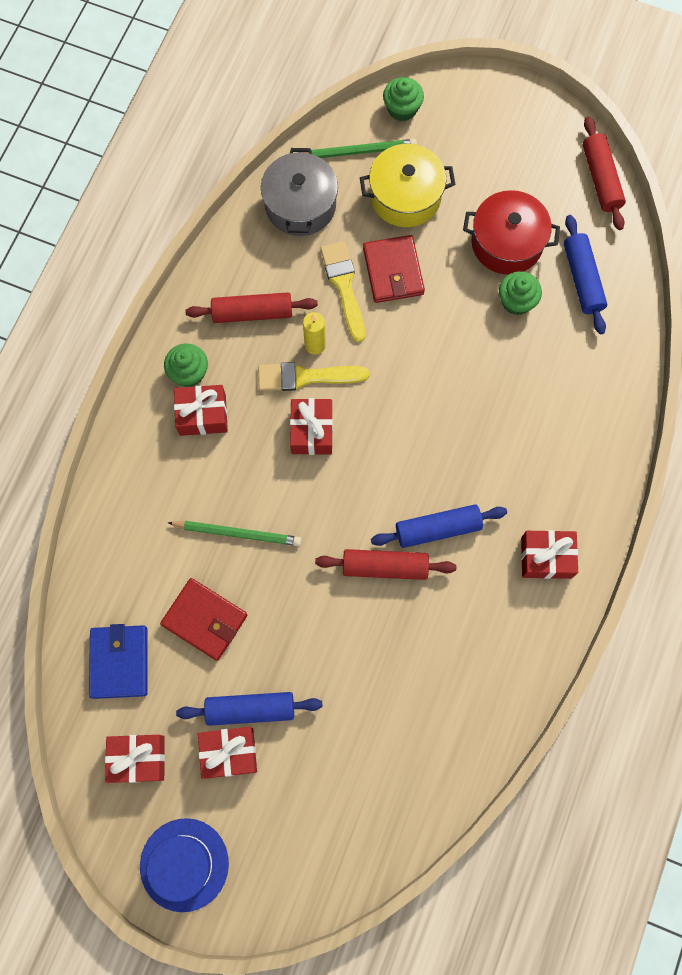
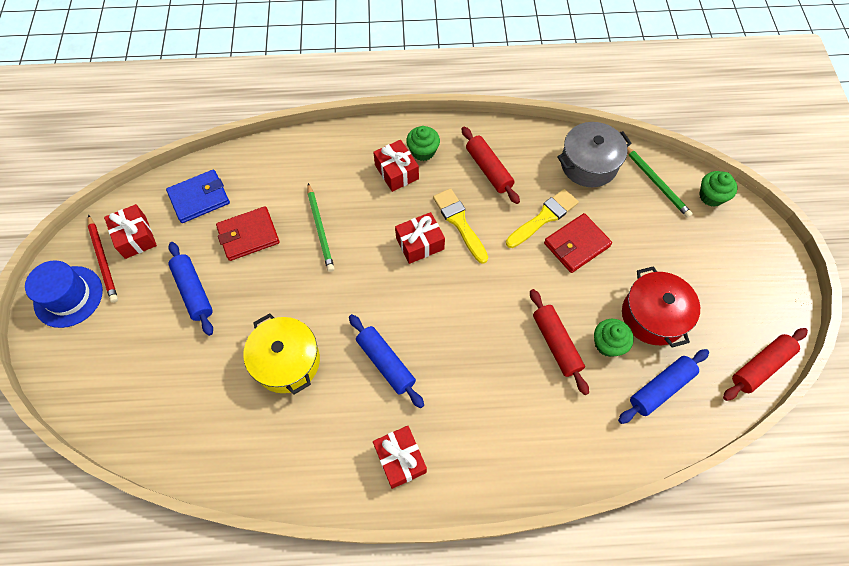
camera: 65 degrees right, 10 degrees down
(152, 808) = (103, 260): none -> red pencil
(205, 620) = (248, 235): red wallet -> red wallet turned 60 degrees clockwise
(229, 753) = (157, 291): red gift -> none
(315, 345) = (487, 218): yellow candle -> none
(385, 567) = (338, 337): red rolling pin -> red rolling pin (556, 343)
(405, 196) = (642, 228): yellow pot -> yellow pot (287, 361)

